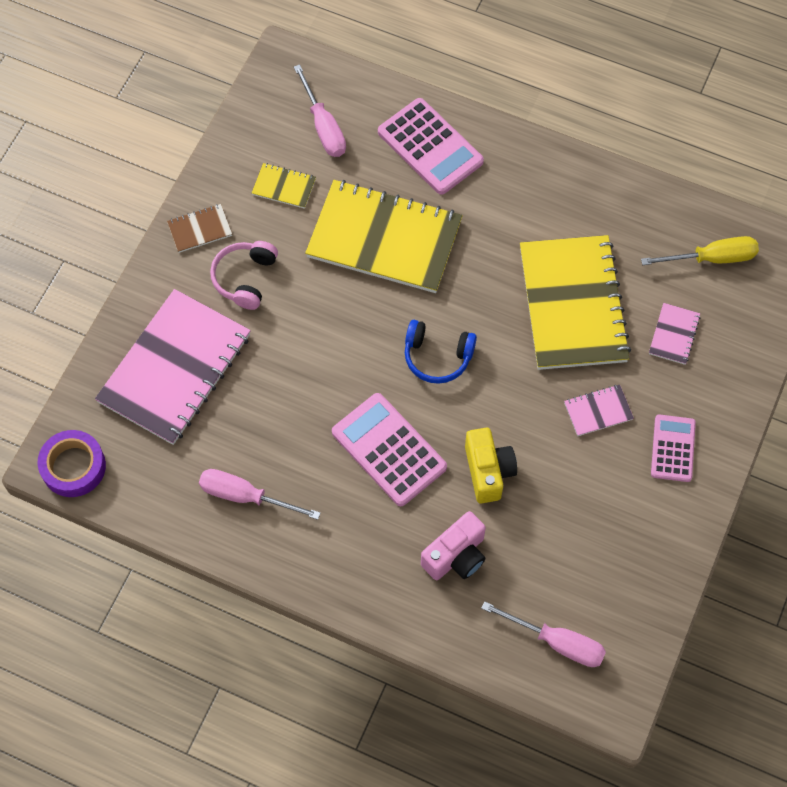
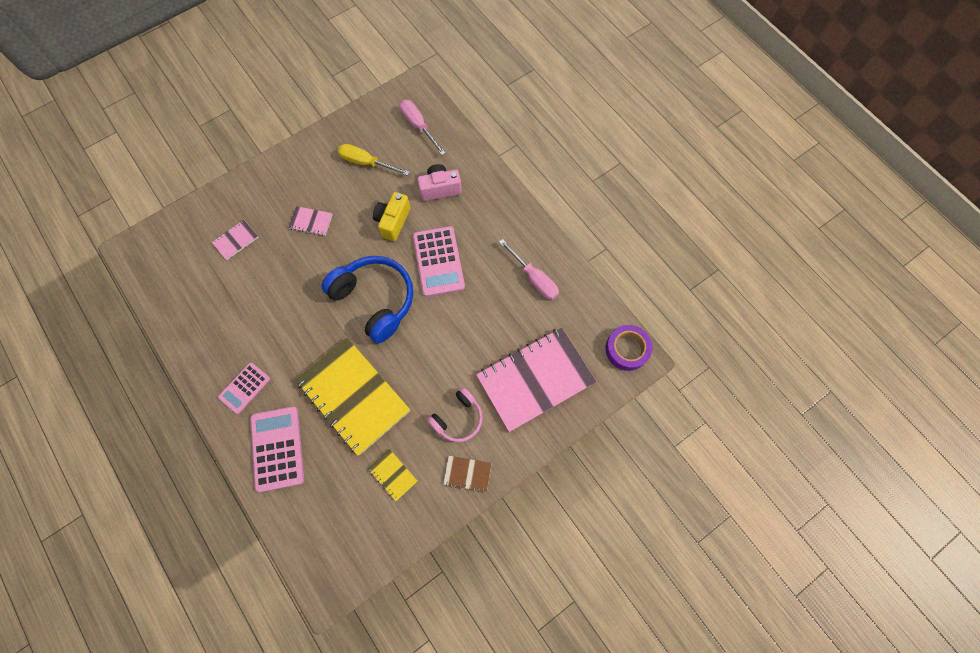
camera: 150 degrees left, 5 degrees up
(323, 126) = (336, 510): pink screwdriver -> none
(437, 356) = (375, 300): blue headphones -> blue headphones, size x1.75
(573, 304) = (275, 288): yellow notebook -> none
(673, 448) = (289, 182): pink calculator -> pink calculator (244, 388)
(711, 258) = (175, 272): yellow screwdriver -> yellow screwdriver (366, 163)

